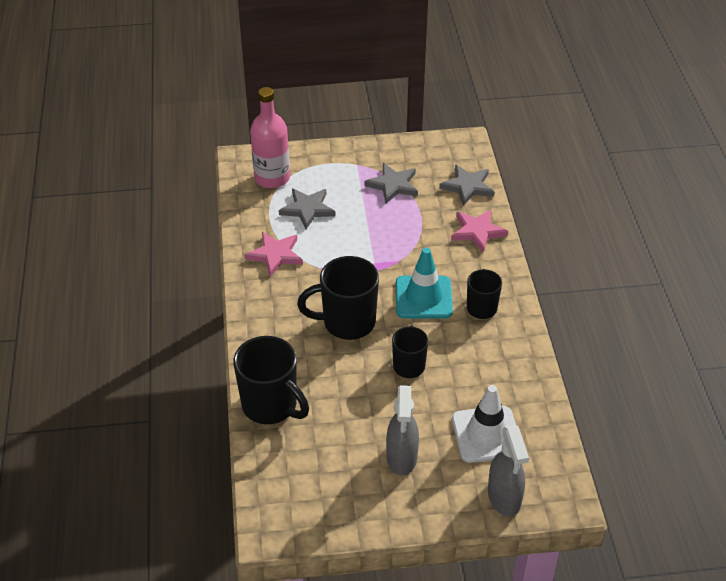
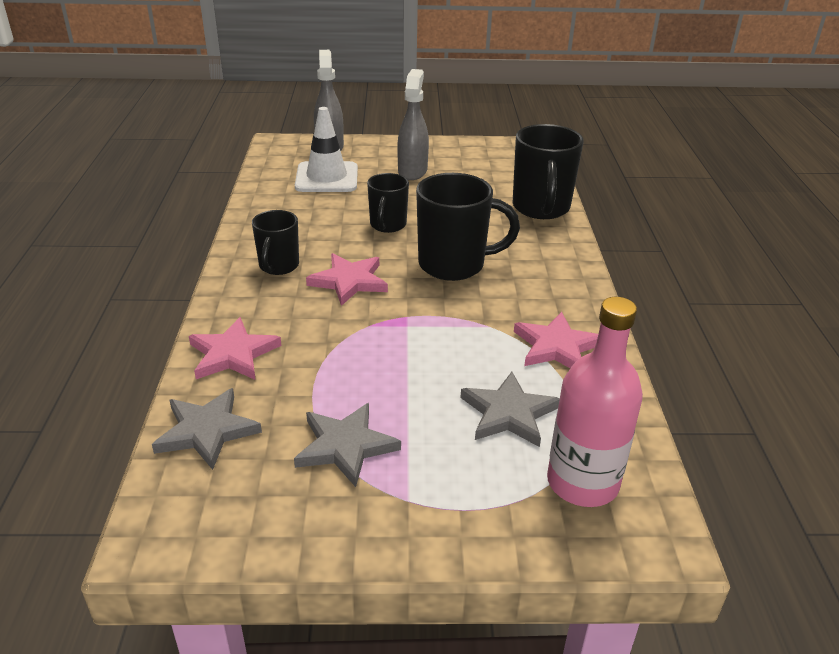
camera: 175 degrees left, 10 degrees down
(271, 406) = (541, 208): black mug -> black mug turned 135 degrees counterclockwise
(423, 297) = (349, 281): turquoise traffic cone -> pink star

